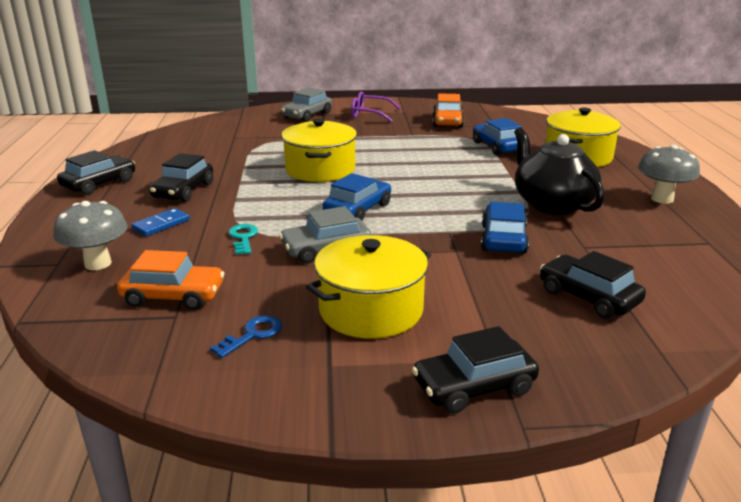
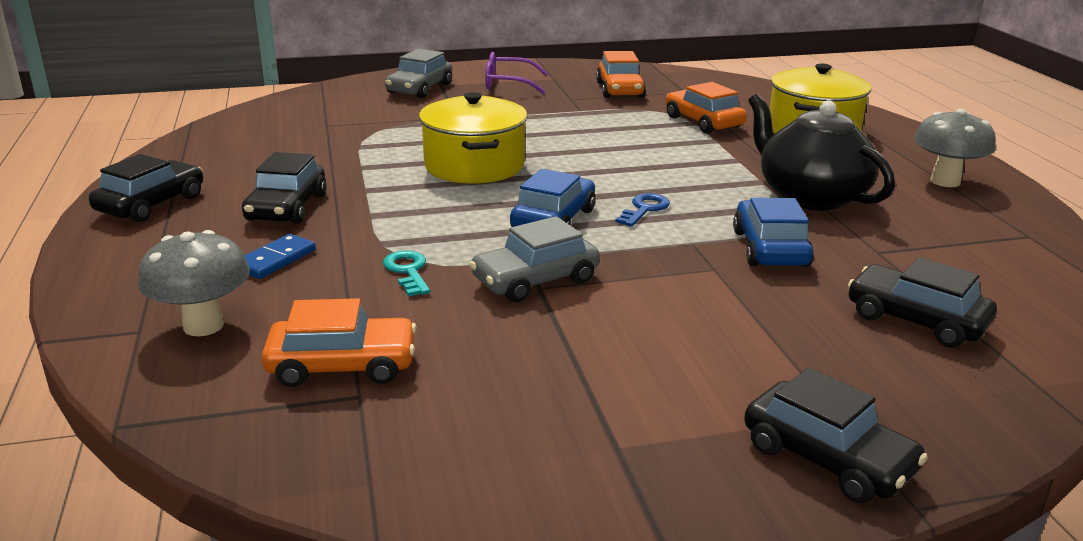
camera: 10 degrees left, 0 degrees up
(253, 335) = (487, 413): blue key -> blue key (644, 209)
(371, 310) = (638, 362): yellow pot -> none
(474, 387) = (827, 458): black car -> black car turned 105 degrees counterclockwise
(498, 147) = (703, 122): blue car -> orange car

